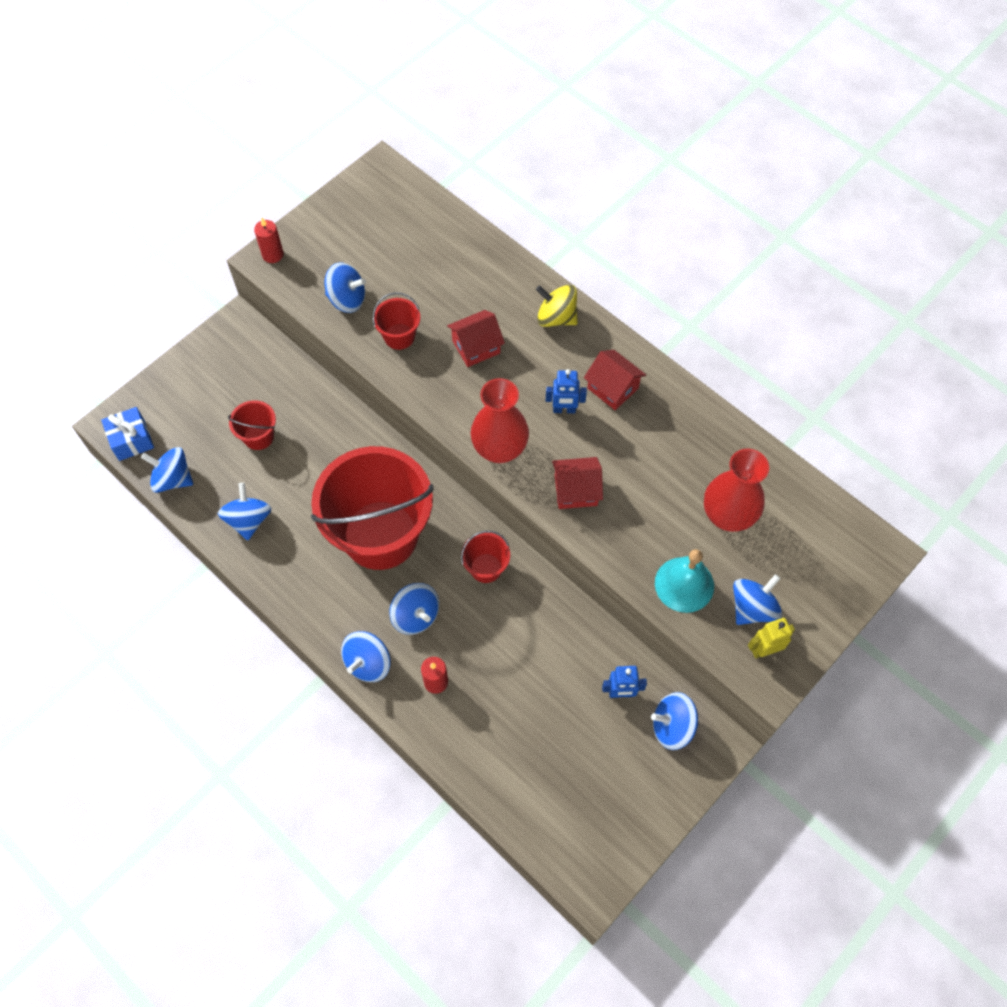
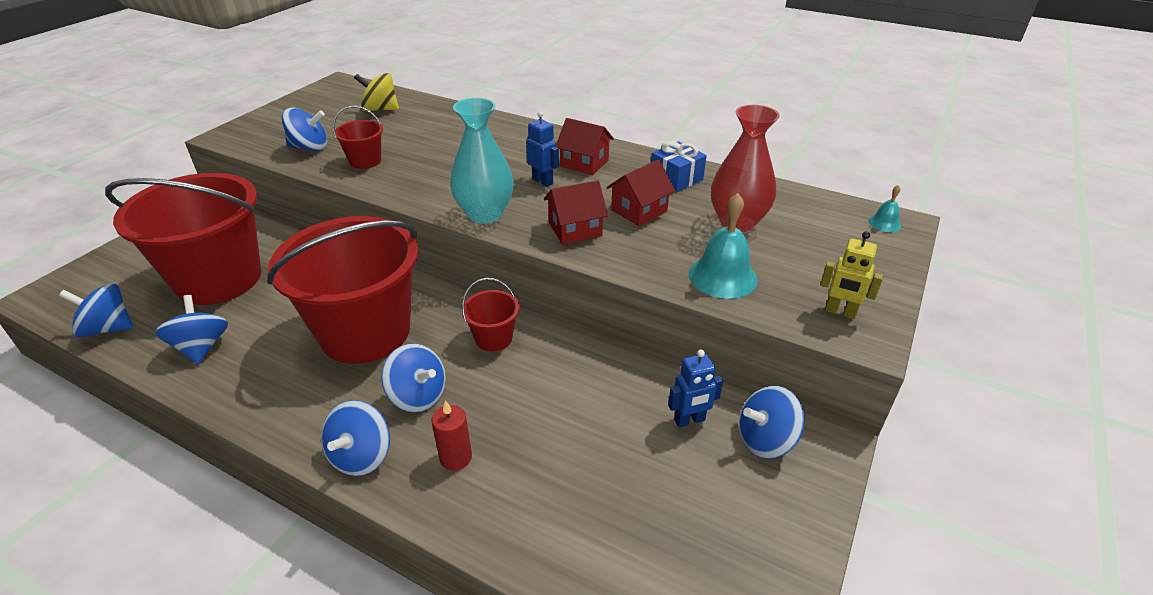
camera: 15 degrees left, 25 degrees down
(131, 440) = (61, 305): blue gift -> blue gift (676, 178)
(258, 436) = (219, 279): red bucket -> red bucket, size x2.39
(273, 255) = (233, 133): red candle -> none
(476, 347) = (444, 157): red house -> red house (639, 211)
(499, 449) = (485, 214): red vase -> turquoise vase
(556, 317) = (516, 133): yellow spinning top -> yellow spinning top (380, 109)
(564, 410) = (543, 181): blue robot -> blue robot turned 120 degrees counterclockwise
(752, 608) = (805, 282): blue spinning top -> none
(764, 650) = (840, 312): yellow robot -> yellow robot turned 120 degrees counterclockwise
(866, 550) = (884, 223): none -> turquoise bell

